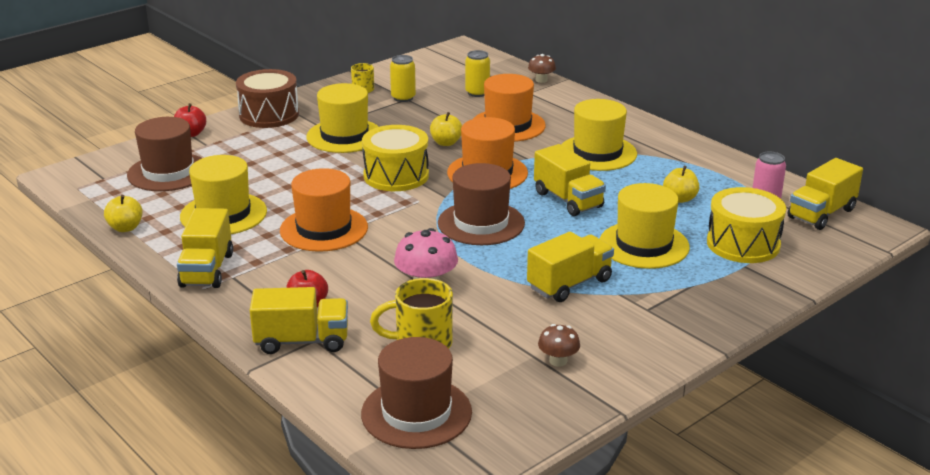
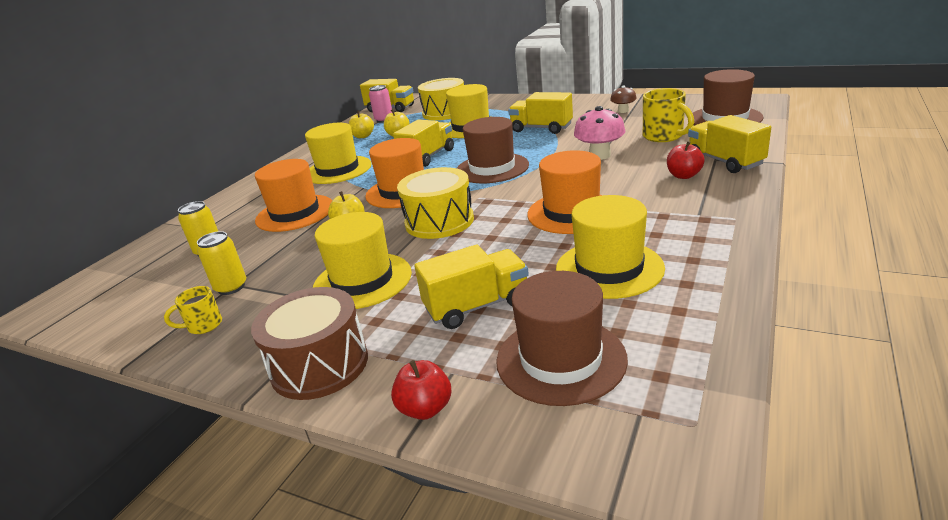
camera: 110 degrees left, 0 degrees up
(125, 228) = (719, 313): yellow apple -> yellow apple (363, 136)
(207, 270) = (709, 229): yellow truck -> yellow truck (477, 306)
(541, 80) = (169, 232): brown mushroom -> none

